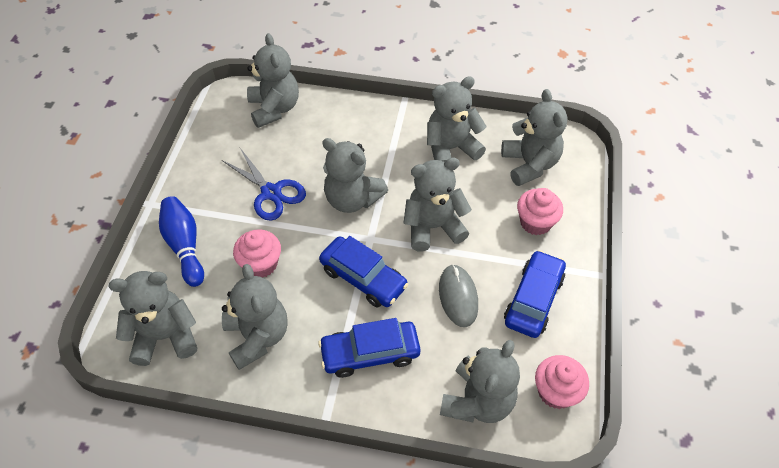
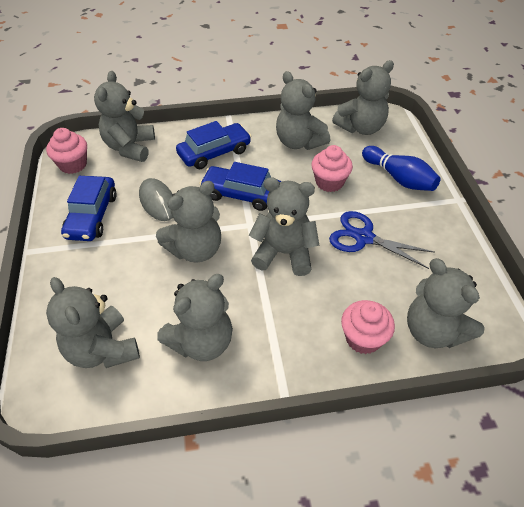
camera: 160 degrees right, 5 degrees down
(535, 222) = (92, 282): pink cupcake -> pink cupcake (363, 338)

